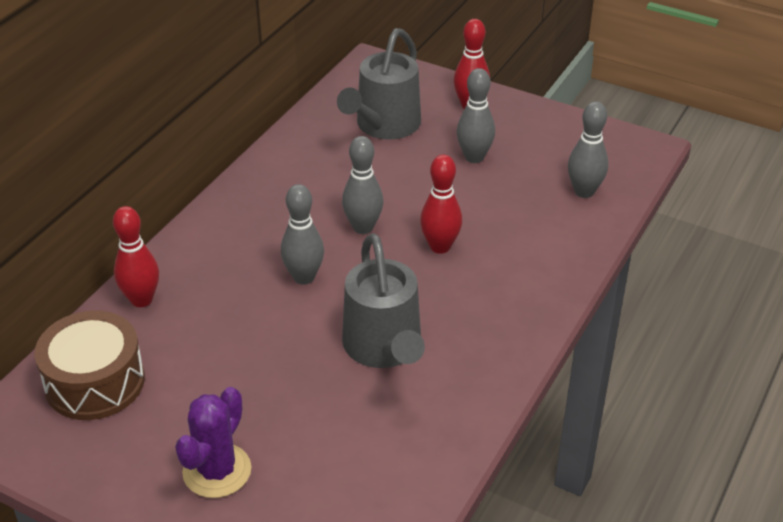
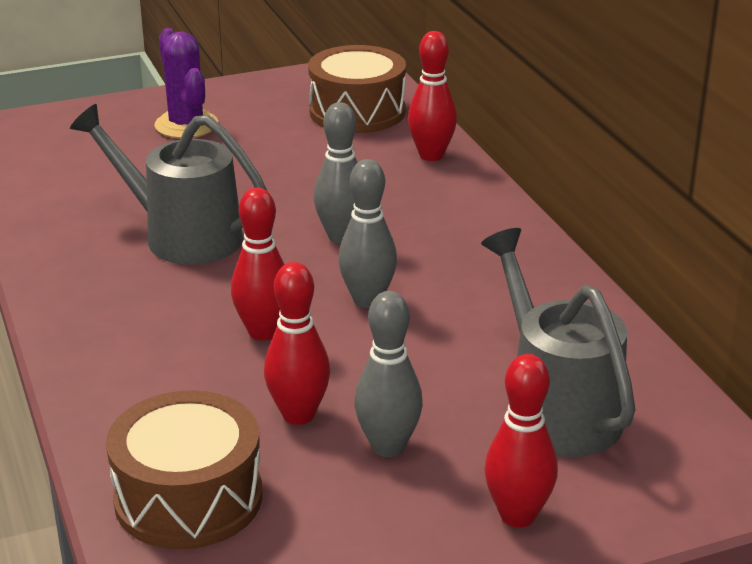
camera: 130 degrees right, 10 degrees down
(488, 194) = (298, 415): none -> red bowling pin
(584, 192) = (188, 498): grey bowling pin -> brown drum

